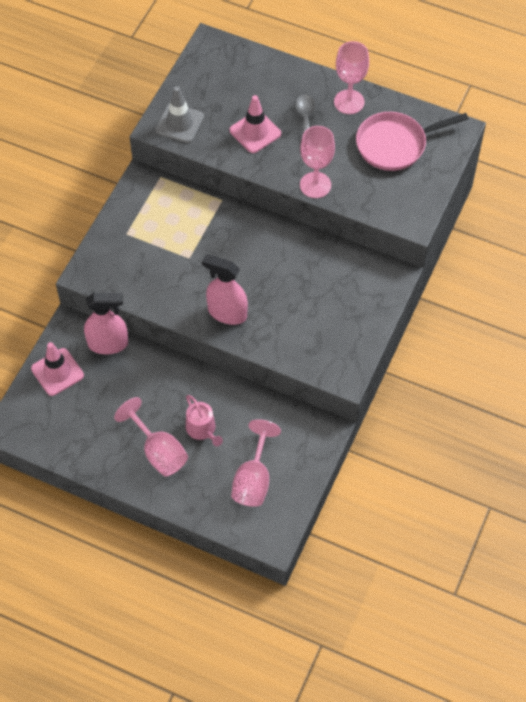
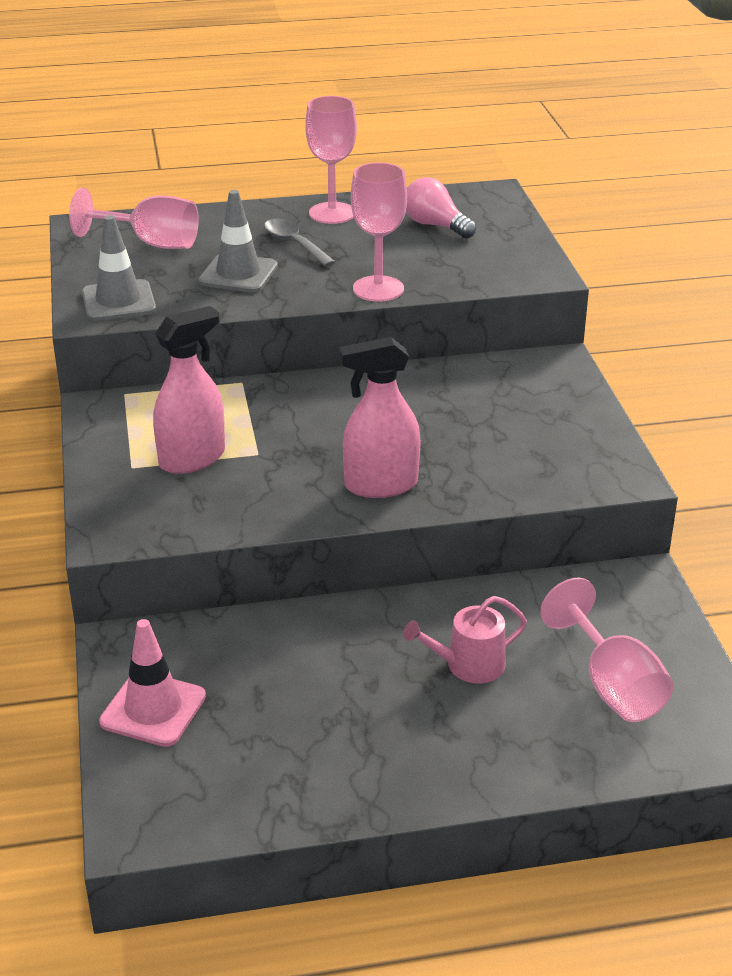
camera: 35 degrees left, 25 degrees down
(108, 344) = (207, 635): pink spray bottle -> pink spray bottle (192, 458)
(158, 451) = (430, 726): pink goblet -> pink goblet (151, 243)
(202, 430) = (468, 665): pink watering can -> pink watering can turned 135 degrees clockwise
(255, 132) = (238, 274): pink traffic cone -> grey traffic cone
(395, 144) = (435, 225): pink pan -> pink light bulb

